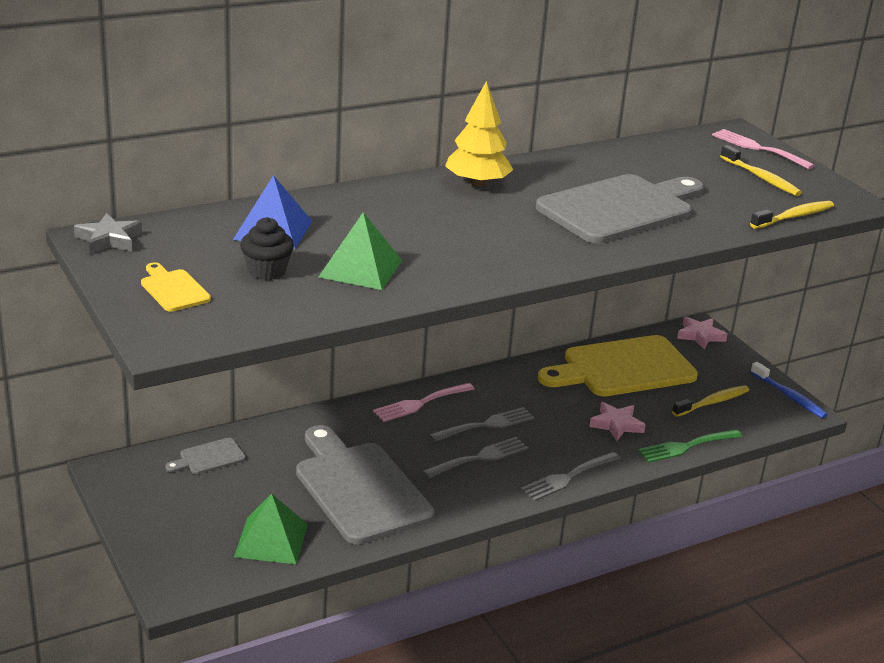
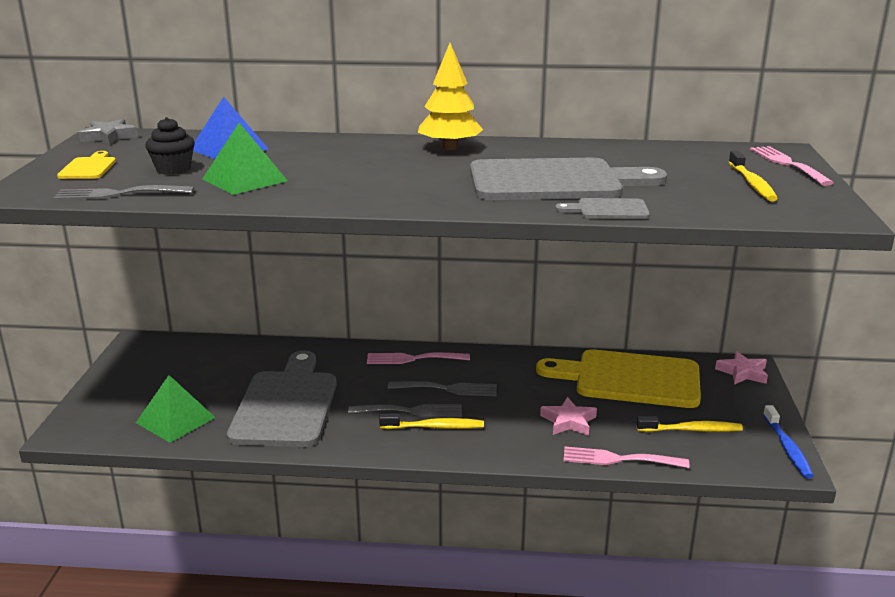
camera: 35 degrees right, 5 degrees down
(209, 457) = (210, 352): grey cutting board -> grey cutting board (608, 209)
(567, 478) = (469, 450): grey fork -> grey fork (118, 194)
(686, 446) = (618, 459): green fork -> pink fork
(794, 217) = (738, 215): yellow toothbrush -> yellow toothbrush (434, 427)

